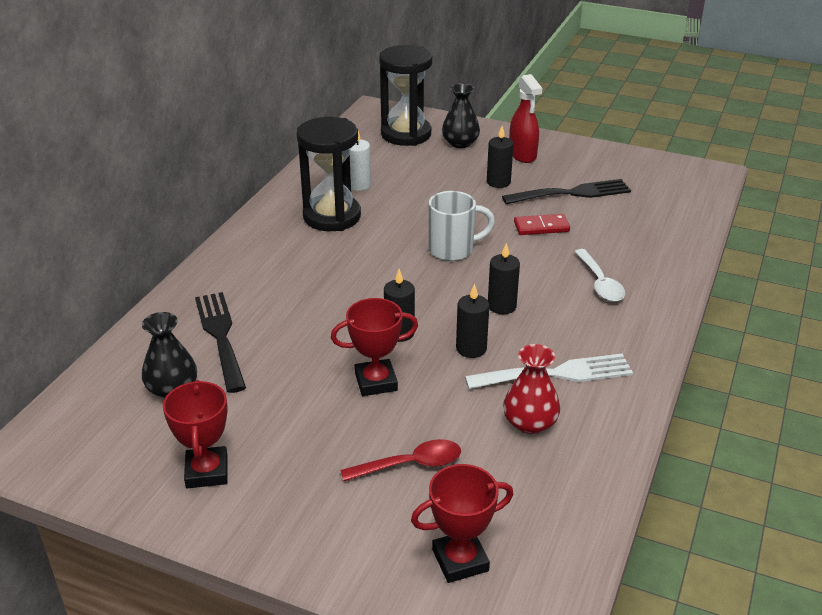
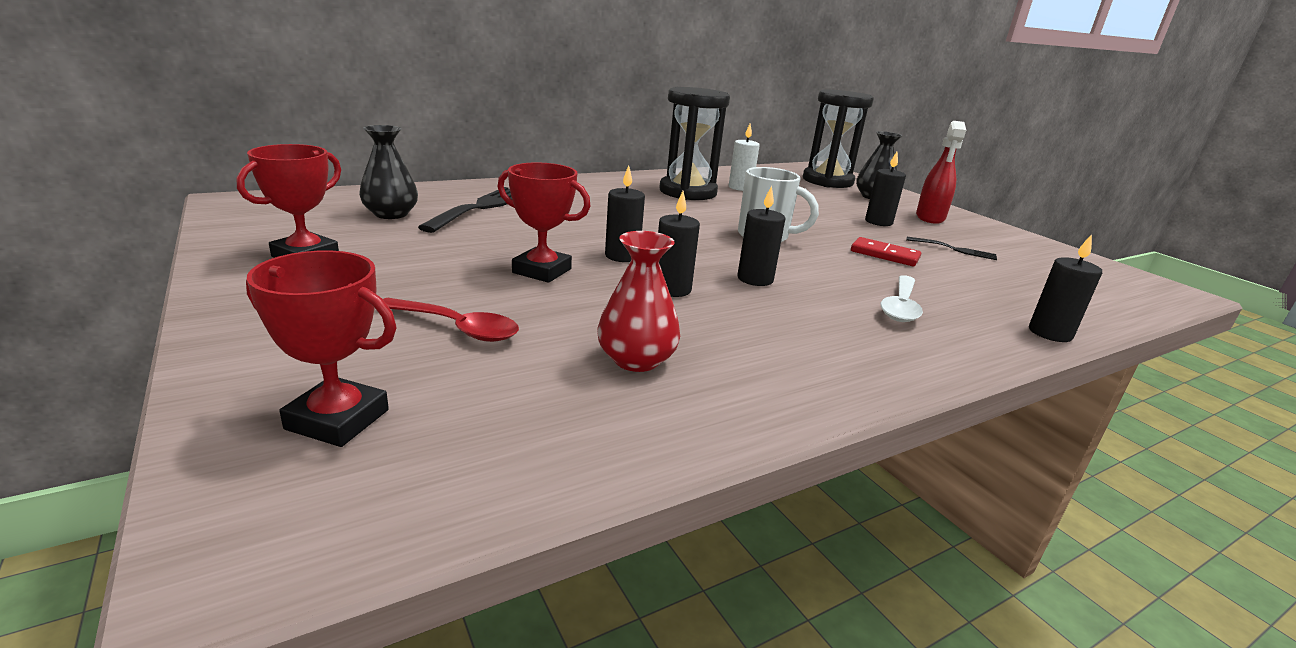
camera: 35 degrees right, 10 degrees down
(556, 374) = (735, 341): white fork -> none
(572, 193) = (955, 249): black fork -> black fork, size x0.54
(685, 261) = (1050, 333): none -> black candle

